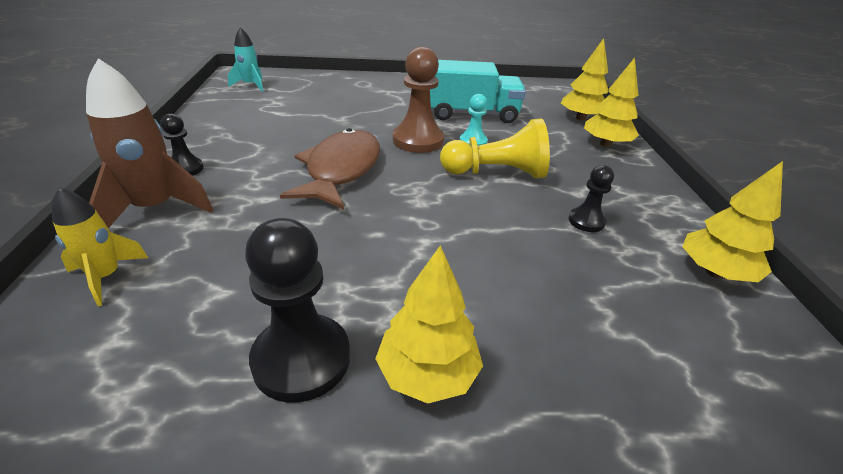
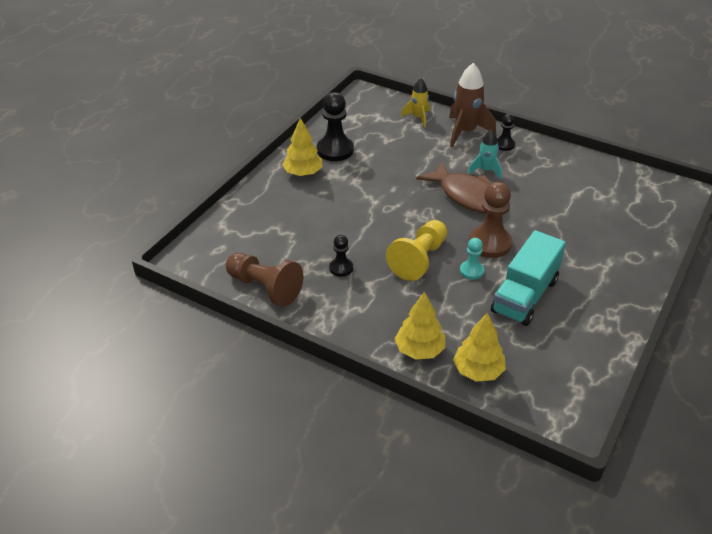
camera: 125 degrees right, 5 degrees up
(251, 85) = (647, 191): turquoise rocket -> turquoise rocket (486, 170)
(714, 272) = (265, 288): yellow tree -> brown pawn

